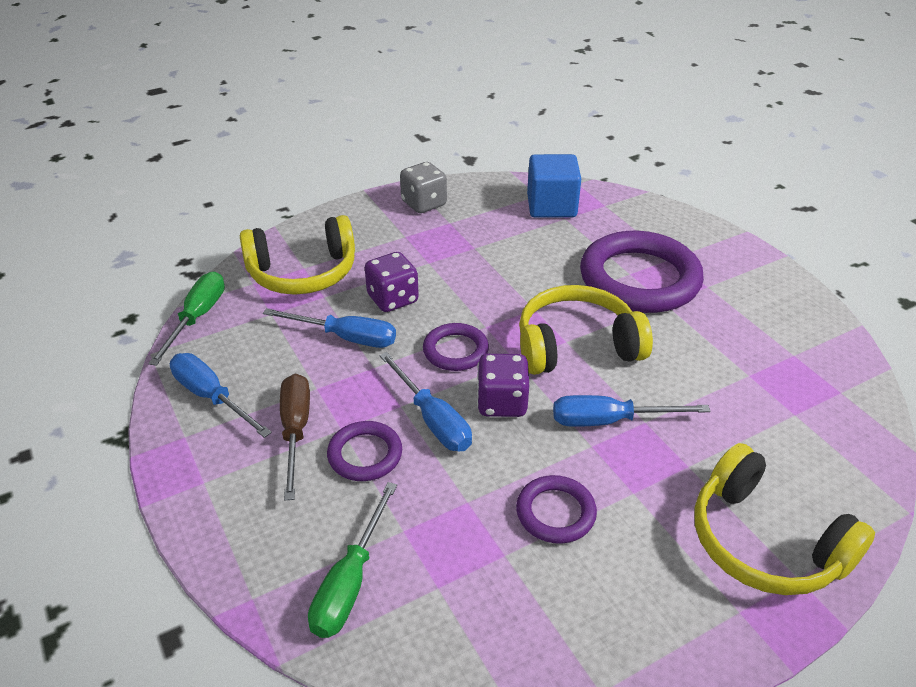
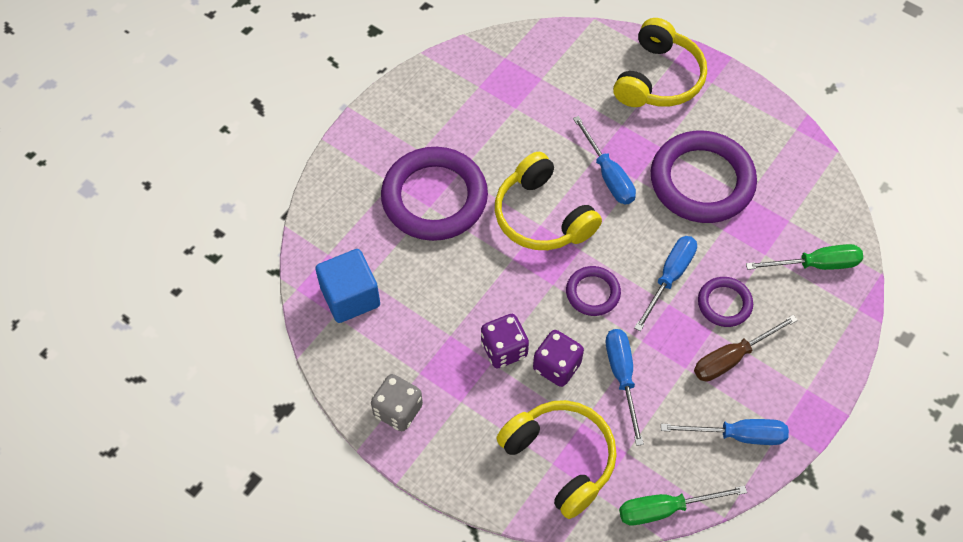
camera: 115 degrees left, 20 degrees up
(211, 397) = (738, 435): blue screwdriver -> blue screwdriver turned 105 degrees counterclockwise
(502, 403) = (629, 242): purple dice -> purple dice (504, 349)
(555, 513) = (702, 181): purple ring -> purple ring, size x2.03

